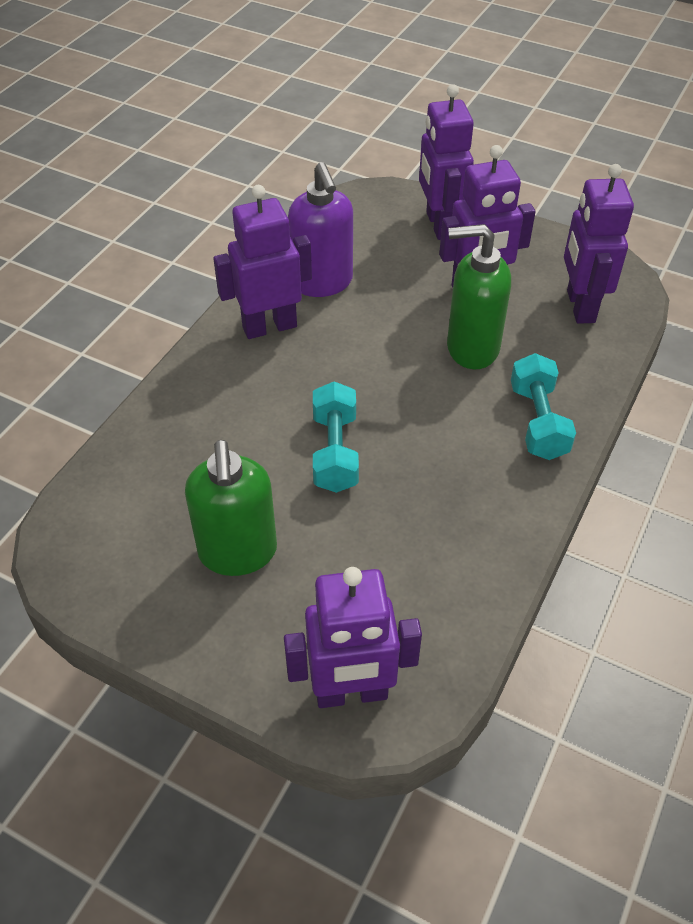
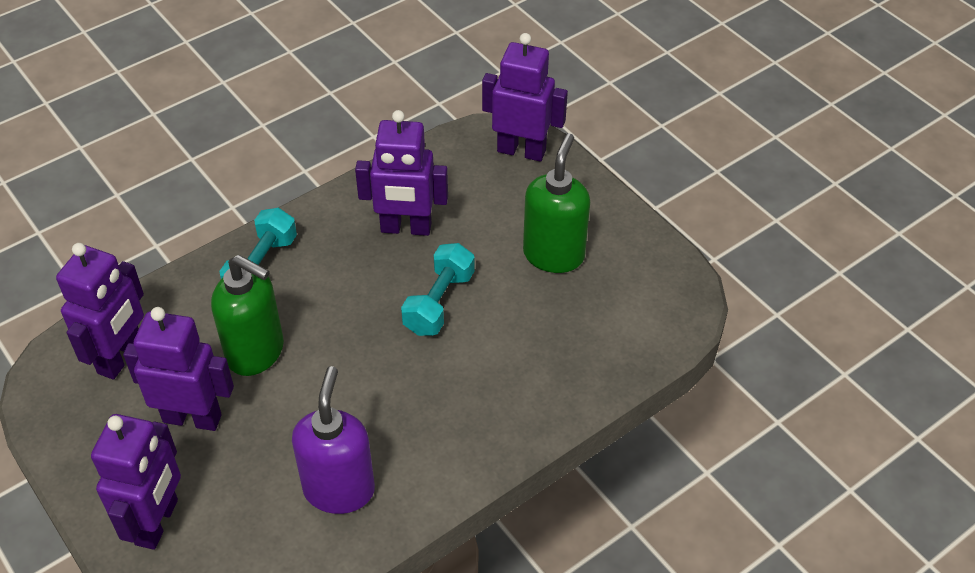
camera: 155 degrees left, 0 degrees up
(269, 327) = (424, 453): purple robot -> purple robot (406, 228)

